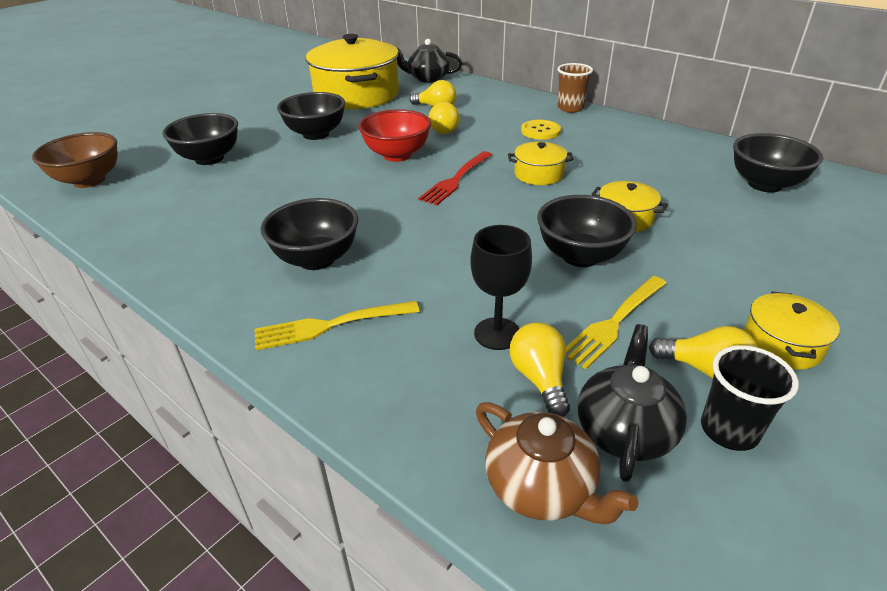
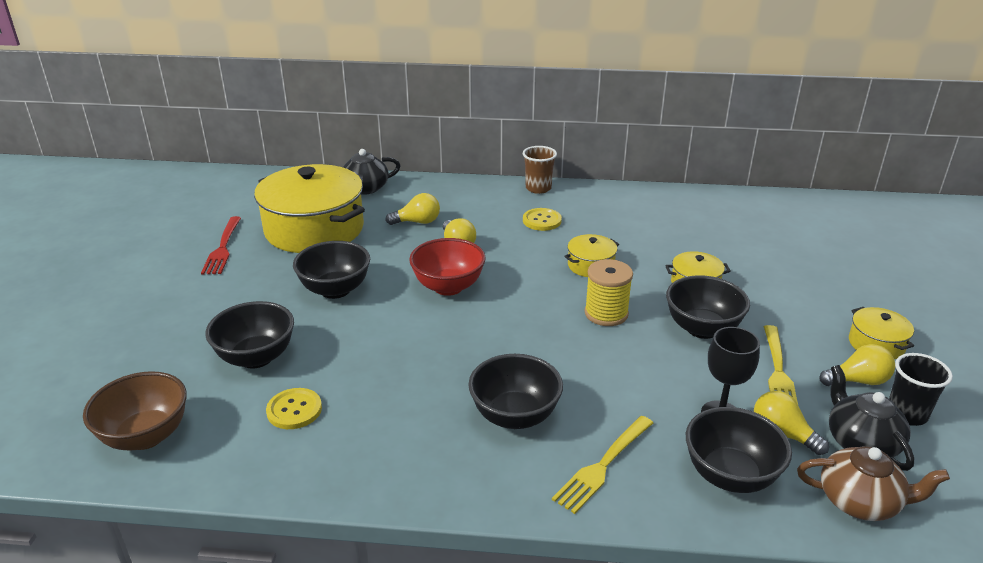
camera: 35 degrees left, 5 degrees down
(183, 197) = (294, 410): none -> yellow button
(456, 179) = (532, 294): red fork -> red fork (223, 248)
(501, 213) = (606, 314): none -> yellow spool
(765, 184) = (750, 221): black bowl -> black bowl (730, 476)

